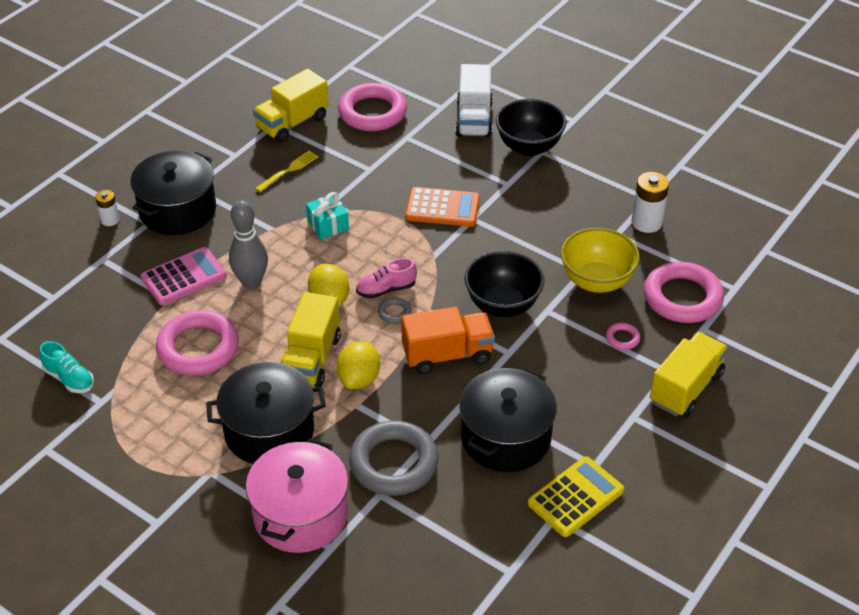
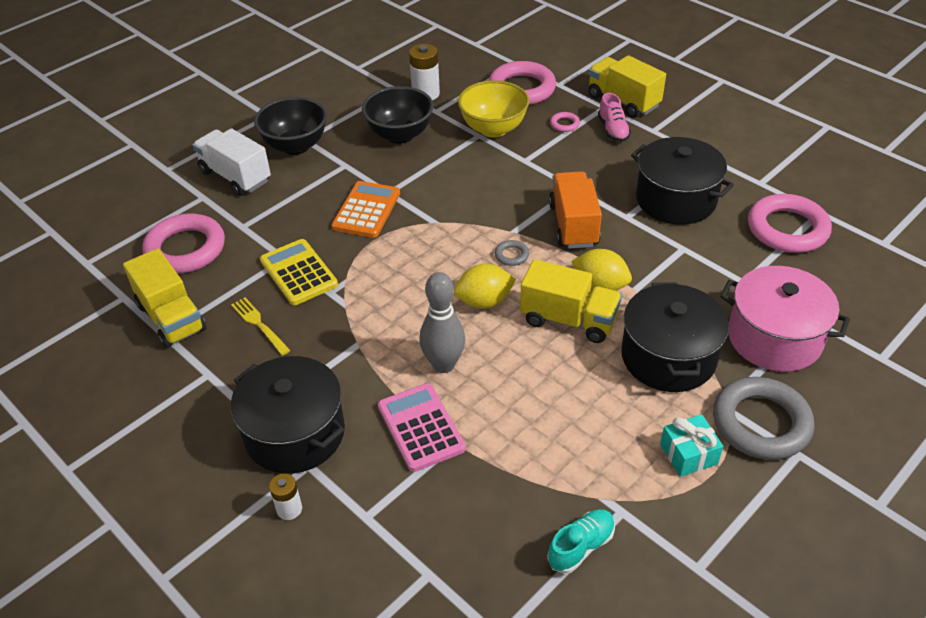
camera: 80 degrees left, 0 degrees up
(198, 348) = (542, 415): pink ring -> pink ring (787, 229)
(328, 225) = (365, 296): turquoise gift -> turquoise gift (688, 454)
(386, 289) = (477, 258): pink shoe -> pink shoe (613, 130)
(394, 463) = (707, 270): grey ring -> grey ring (761, 423)
(474, 119) = (235, 176): white truck -> white truck turned 150 degrees counterclockwise
(502, 305) = (513, 185): black bowl -> black bowl (400, 135)
(575, 497) = (739, 169): yellow calculator -> yellow calculator (298, 273)

